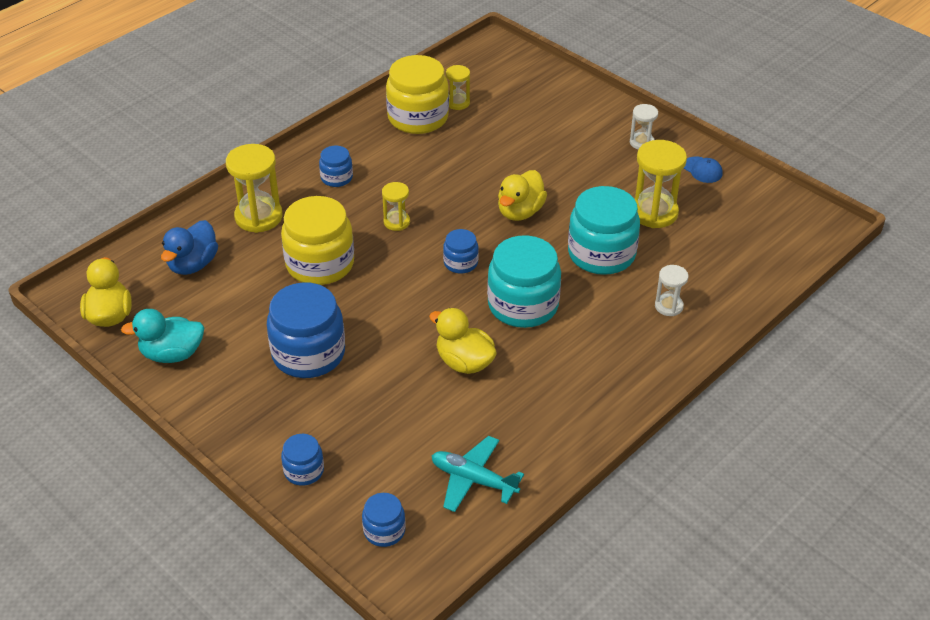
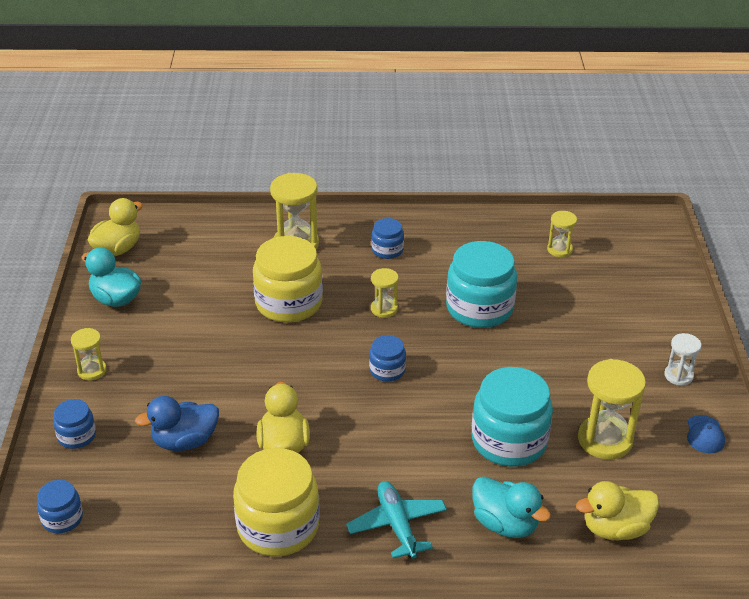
camera: 45 degrees right, 5 degrees down
(193, 264) = (210, 249): blue duck -> blue duck (184, 441)
(239, 418) = (92, 370): none -> yellow hourglass
(308, 354) = (193, 359): blue jar -> none
(418, 117) = (511, 242): yellow jar -> yellow jar (278, 526)
(473, 480) = (166, 534): turquoise plane -> turquoise plane (397, 525)
(520, 212) = (489, 363): yellow duck -> yellow duck (615, 528)
(523, 305) = (387, 435): turquoise jar -> turquoise jar (479, 308)
(668, 306) = (505, 524): white hourglass -> turquoise duck

